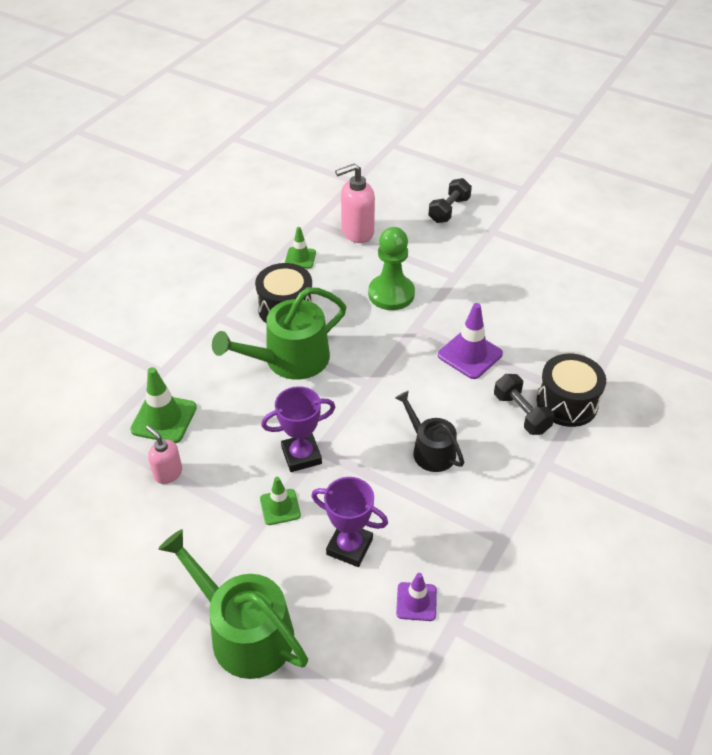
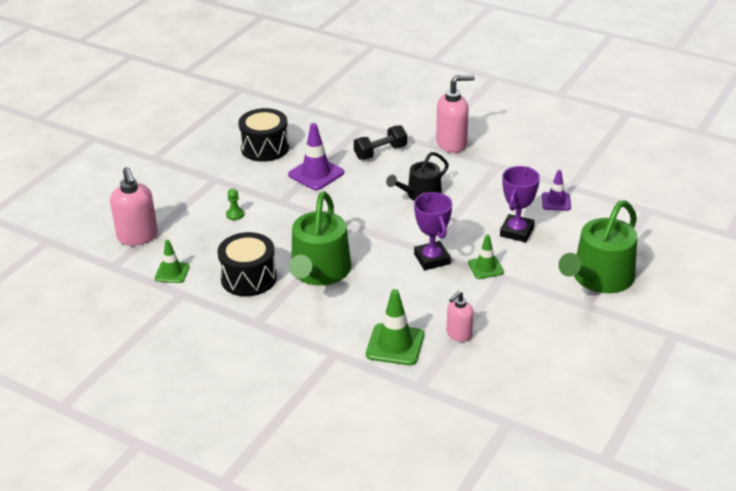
camera: 90 degrees left, 10 degrees down
(289, 359) = (319, 272): green watering can -> green watering can turned 45 degrees clockwise
(391, 294) = (235, 214): green pawn -> green pawn, size x0.40
(449, 210) = (115, 181): black dumbbell -> none
(550, 489) = (452, 144): none -> pink soap dispenser
(567, 403) = (369, 132): black drum -> black drum (265, 148)

